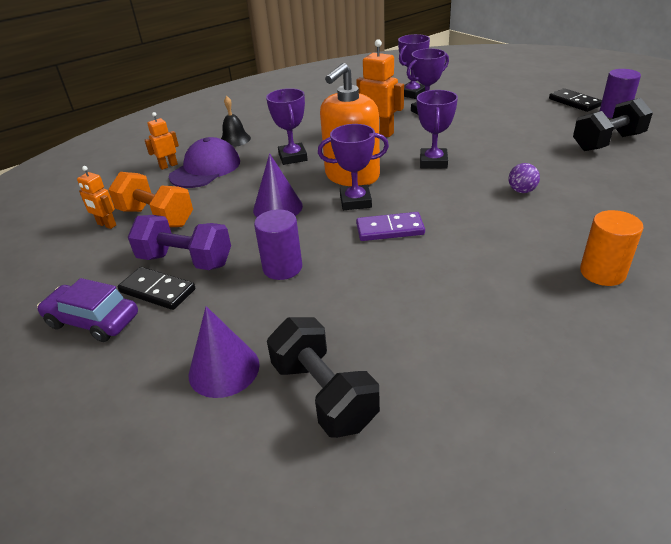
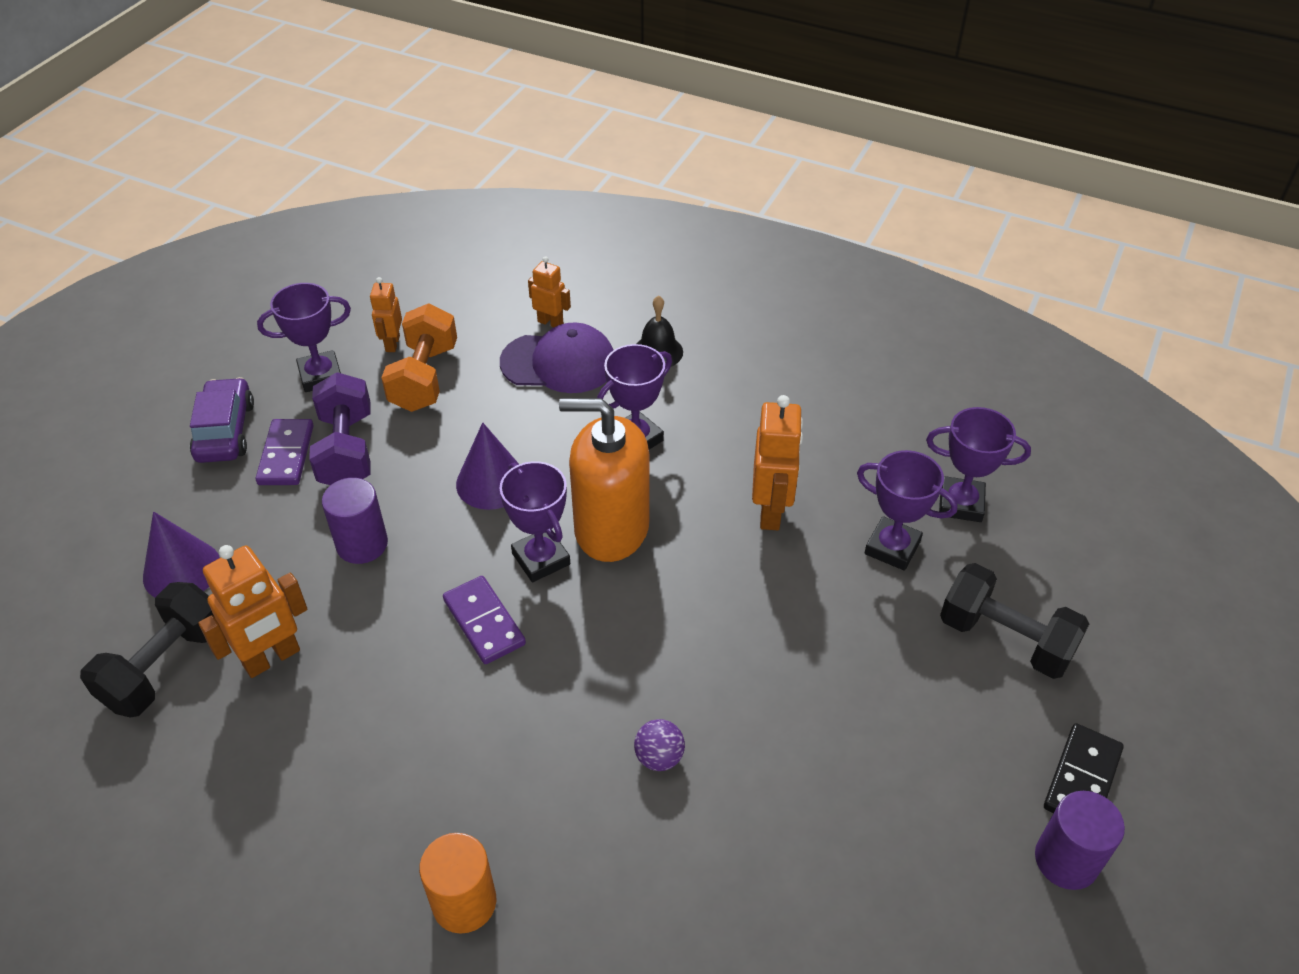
camera: 60 degrees right, 10 degrees up
(157, 291) = (286, 455): black domino -> purple domino
(357, 328) = (272, 658): none -> orange robot
(433, 162) = (701, 615): purple trophy -> purple trophy (321, 376)
(607, 142) = (912, 863): black dumbbell -> black dumbbell (1005, 639)

